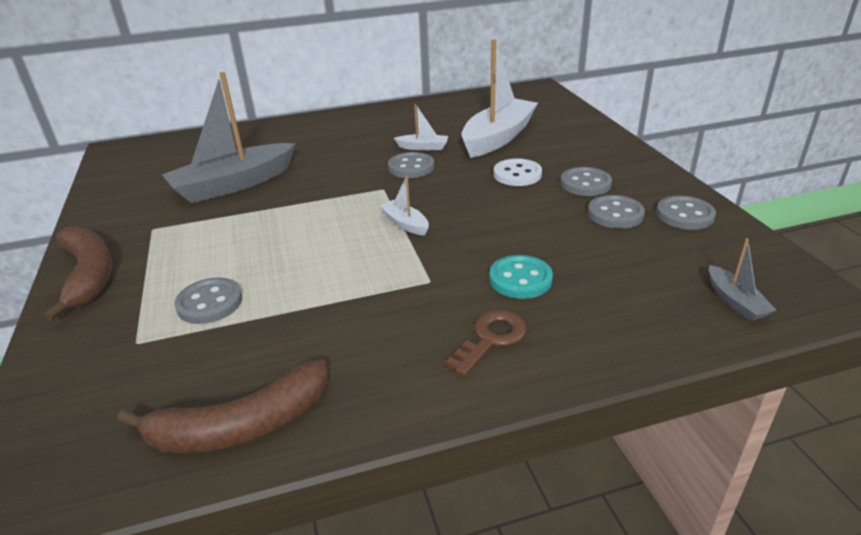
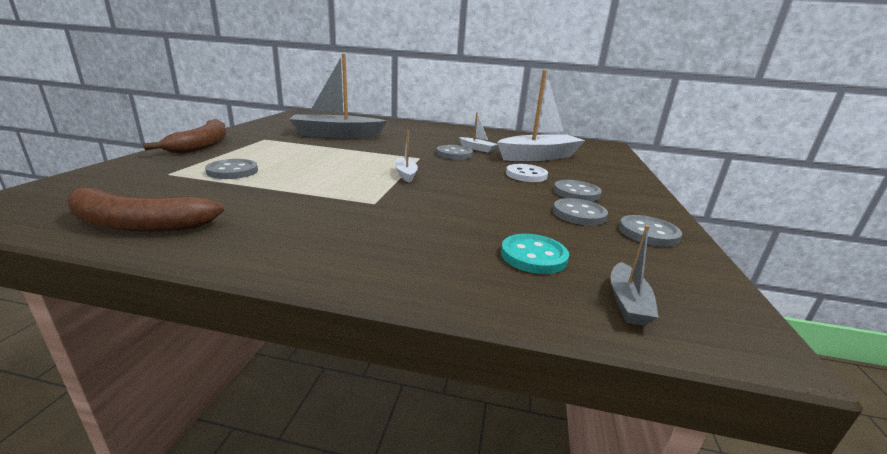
camera: 25 degrees right, 10 degrees down
(491, 338) = (363, 244): brown key -> none
(520, 279) = (441, 222): turquoise button -> turquoise button (533, 256)

